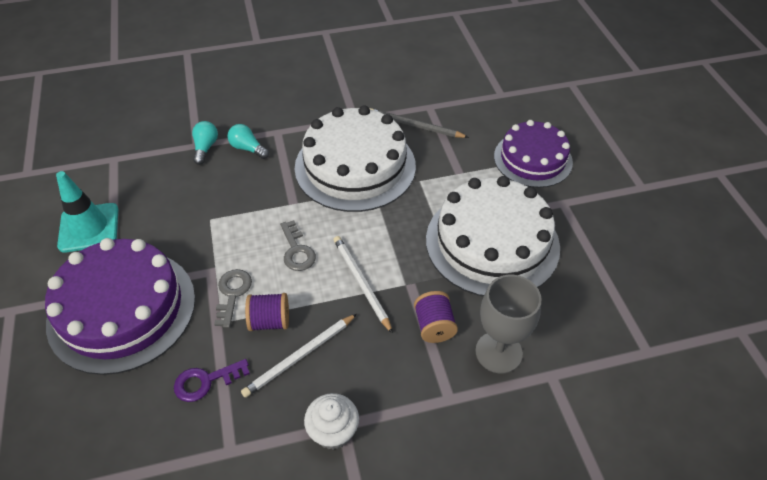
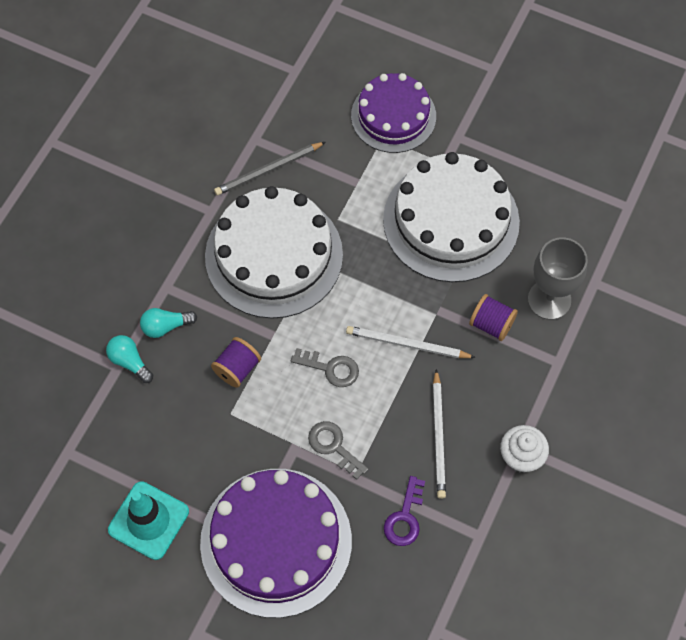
camera: 50 degrees left, 15 degrees up
(270, 321) = (387, 436): purple spool -> purple spool (237, 368)

